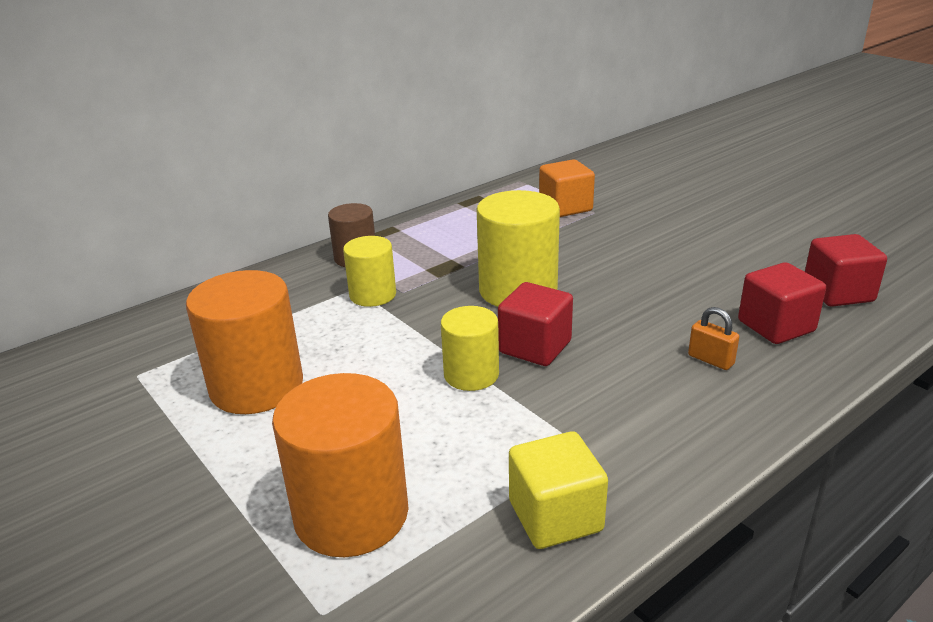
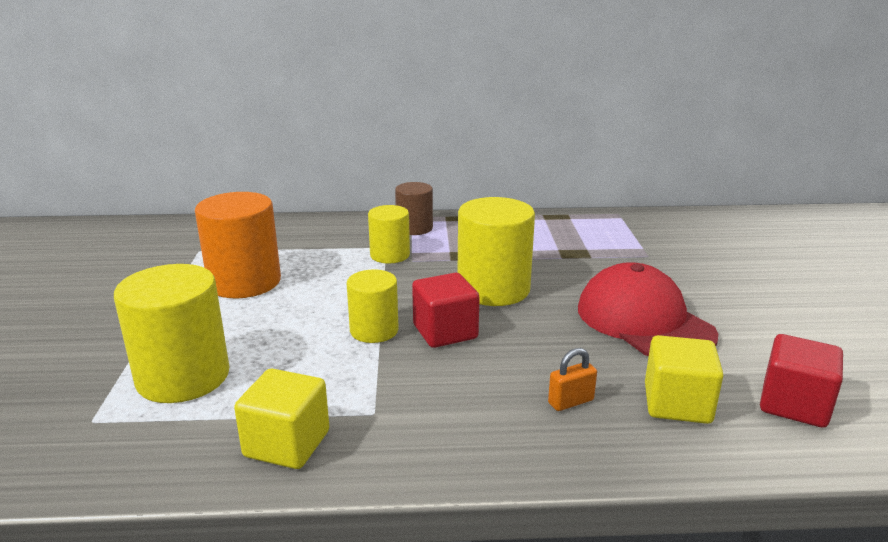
camera: 35 degrees right, 5 degrees down
(351, 514) = (183, 377): orange cylinder -> yellow cylinder
(565, 207) = (626, 244): orange cube -> none
(668, 270) = (644, 321): none -> red cap
(710, 360) = (570, 402): orange padlock -> orange padlock turned 75 degrees clockwise
(776, 326) = (677, 404): red cube -> yellow cube

